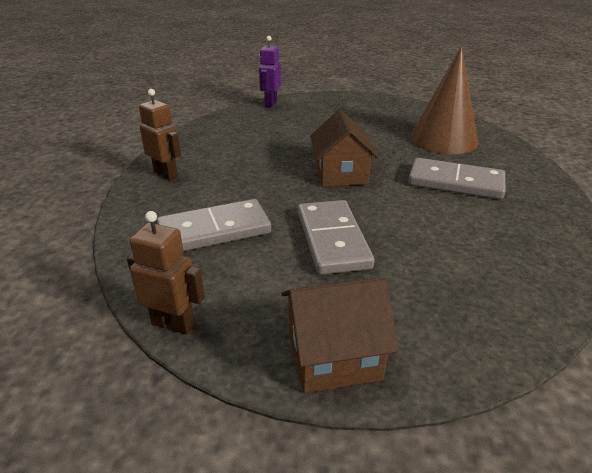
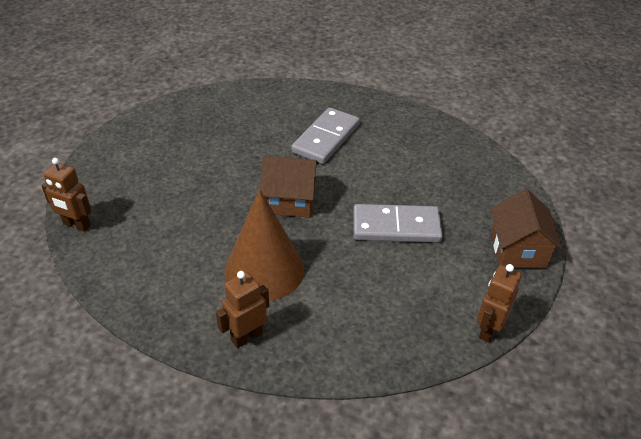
camera: 80 degrees left, 10 degrees up
(214, 230) = (369, 299): grey domino -> none
(270, 103) = (76, 225): purple robot -> brown robot
(443, 139) = (244, 120): brown cone -> brown cone (264, 269)

